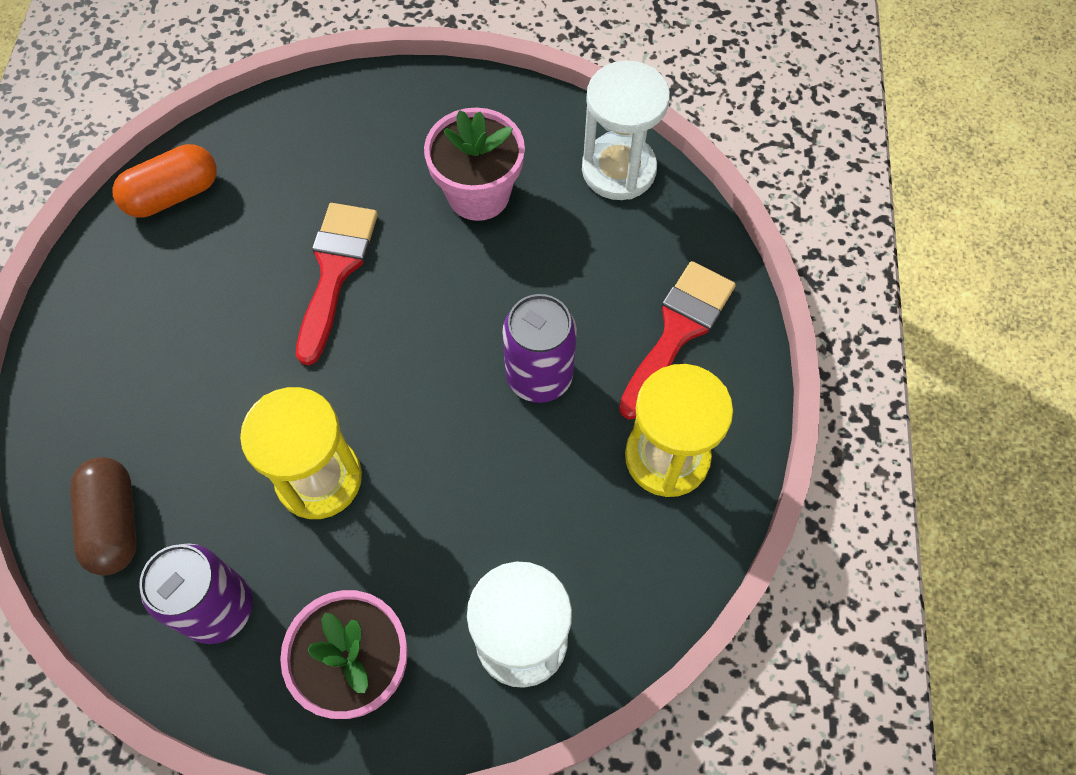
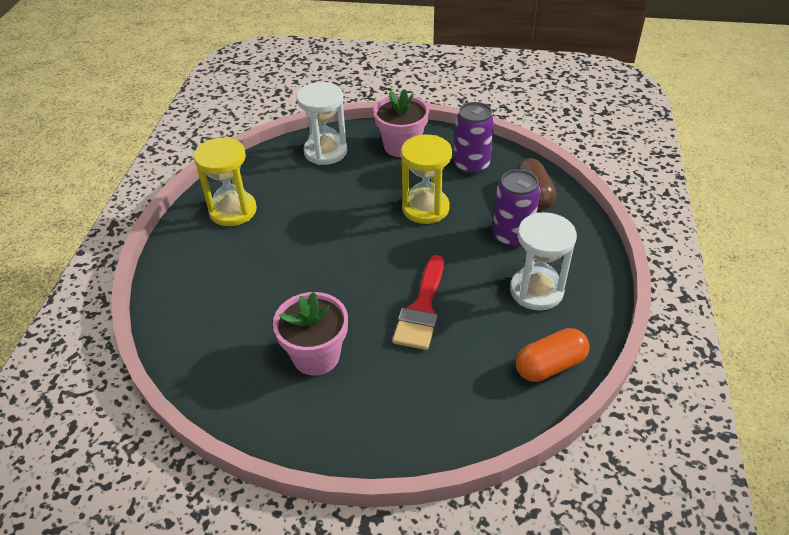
camera: 175 degrees left, 20 degrees down
(539, 376) = (295, 248): purple can -> purple can (512, 236)
(618, 170) = (205, 369): white hourglass -> white hourglass (536, 291)
(678, 331) = (203, 267): red brush -> none

